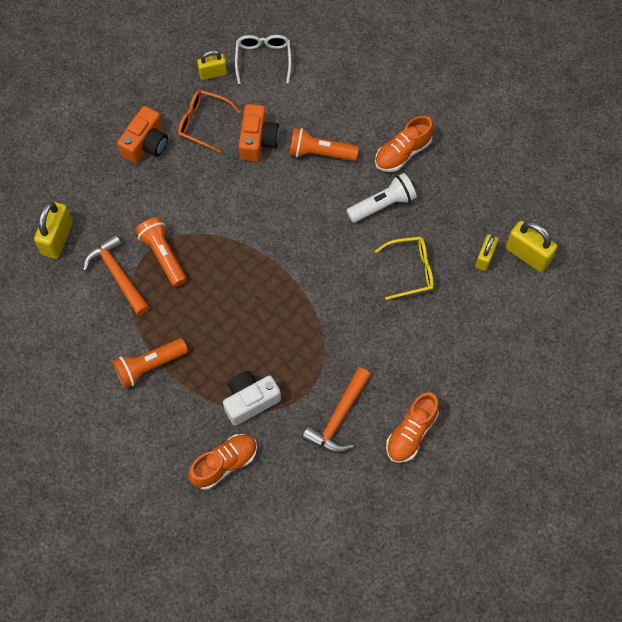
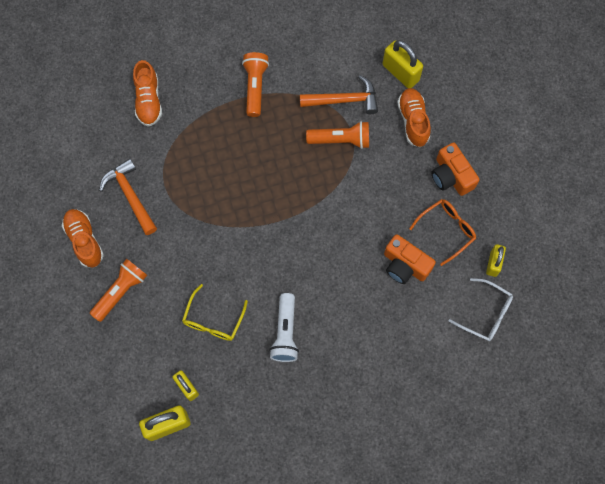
camera: 120 degrees right, 5 degrees up
(250, 400) = (184, 141): white camera -> none
(320, 153) = (364, 309): orange flashlight -> orange flashlight (120, 291)
(402, 153) = (324, 379): orange shoe -> orange shoe (413, 121)

